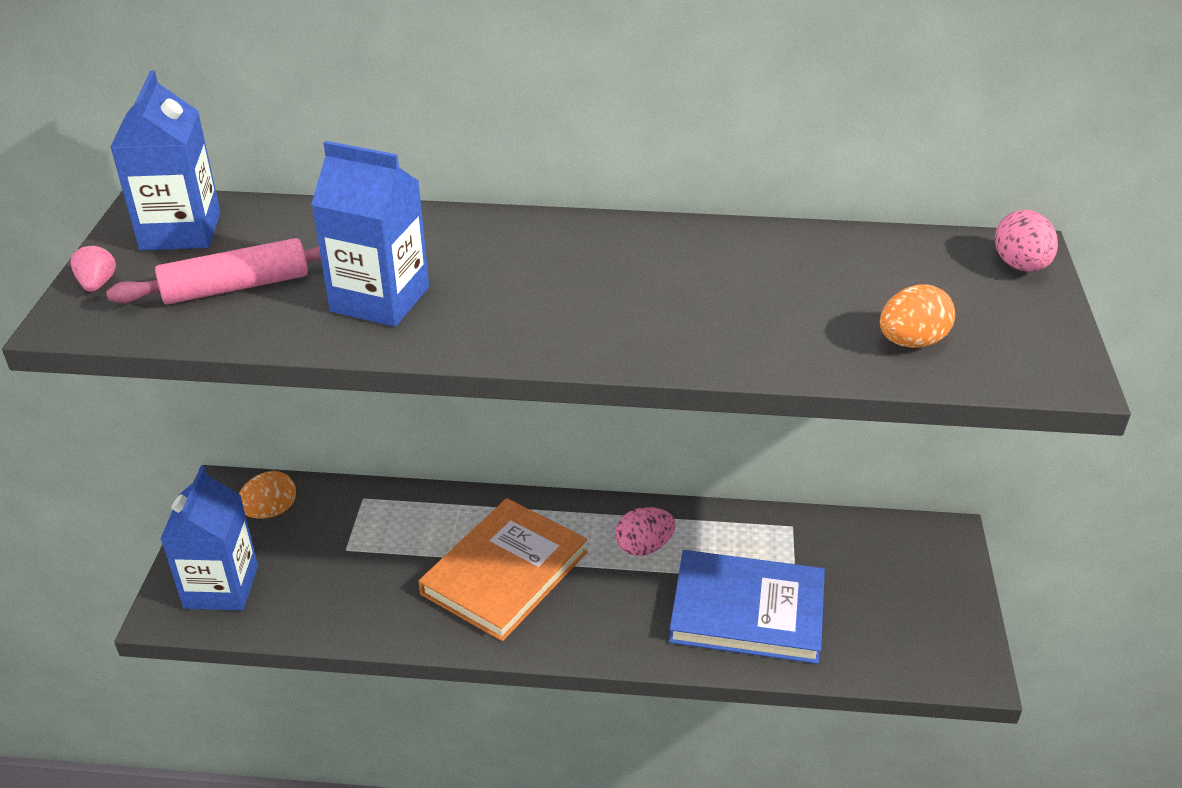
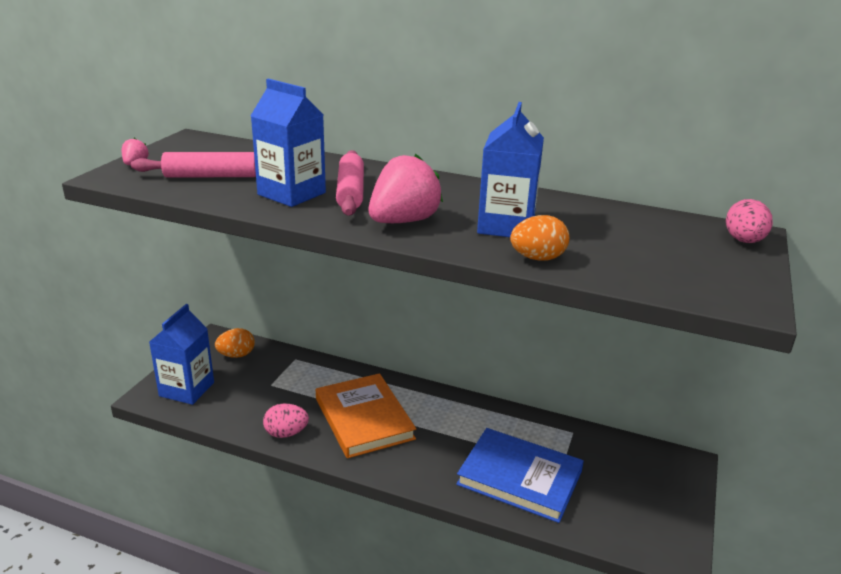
camera: 15 degrees right, 10 degrees down
(180, 231) = (199, 149): blue carton -> blue carton (506, 226)
(464, 278) = (350, 192): none -> pink rolling pin
(504, 573) = (364, 418): orange book -> orange book turned 75 degrees counterclockwise
(570, 322) = (403, 221): none -> pink strawberry
(644, 547) = (463, 423): pink egg -> pink egg (286, 433)
(911, 342) = (638, 267): orange egg -> orange egg (537, 258)

